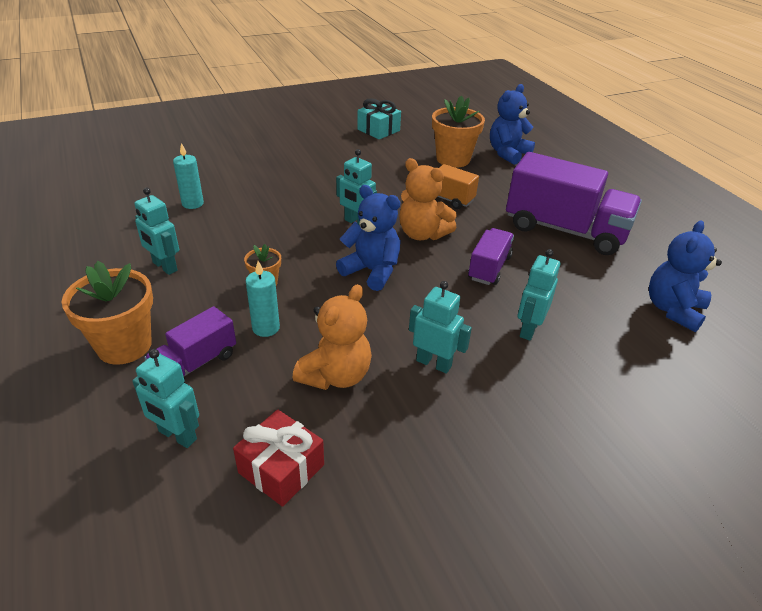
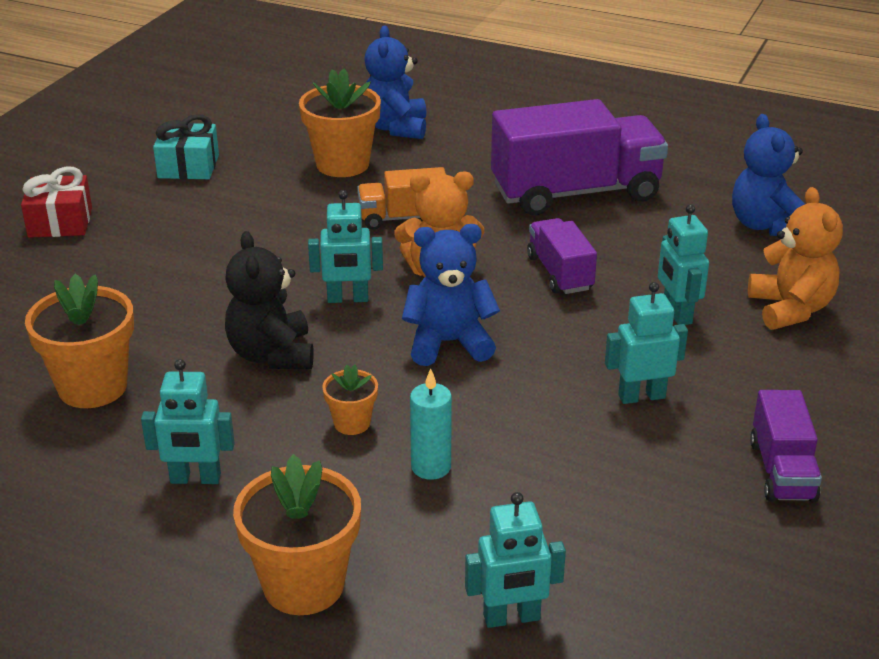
camera: 40 degrees left, 5 degrees down
(192, 203) = (93, 387): turquoise candle -> orange flower pot
(195, 364) = (416, 548): purple truck -> purple truck (782, 471)
(281, 469) = (649, 572): red gift -> red gift (60, 222)
(282, 230) = (272, 355): none -> black teddy bear
(336, 375) = (572, 465): orange teddy bear -> orange teddy bear (790, 309)

